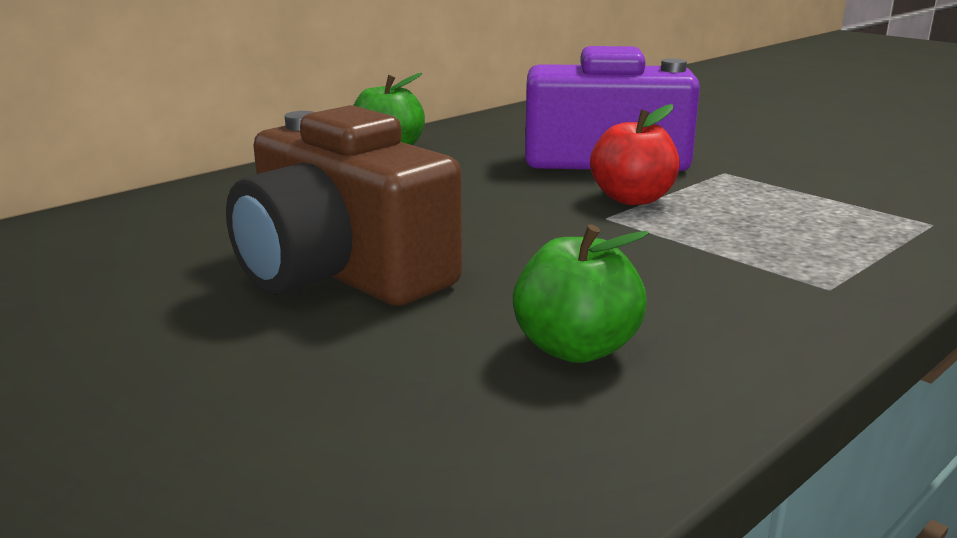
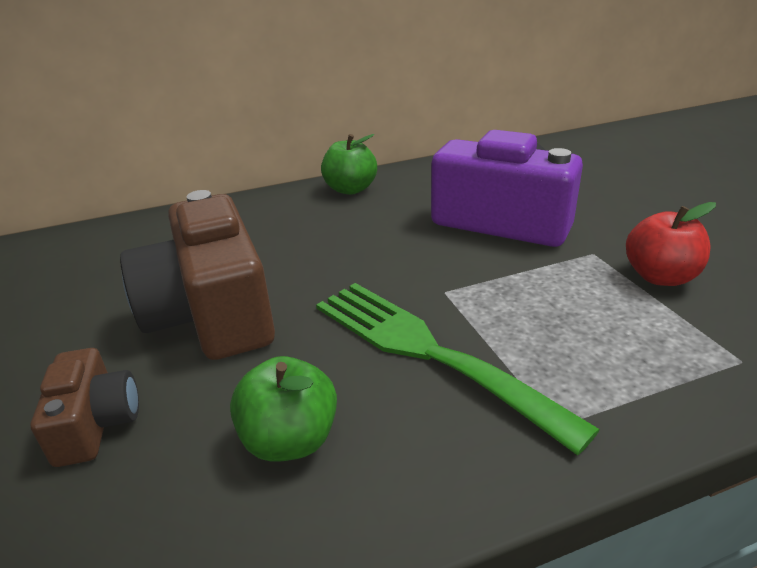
camera: 25 degrees right, 10 degrees up
(306, 384) = (96, 424): none -> brown camera
(632, 199) = (484, 273): red apple -> red apple (660, 277)
(642, 261) = (426, 351): none -> green fork

